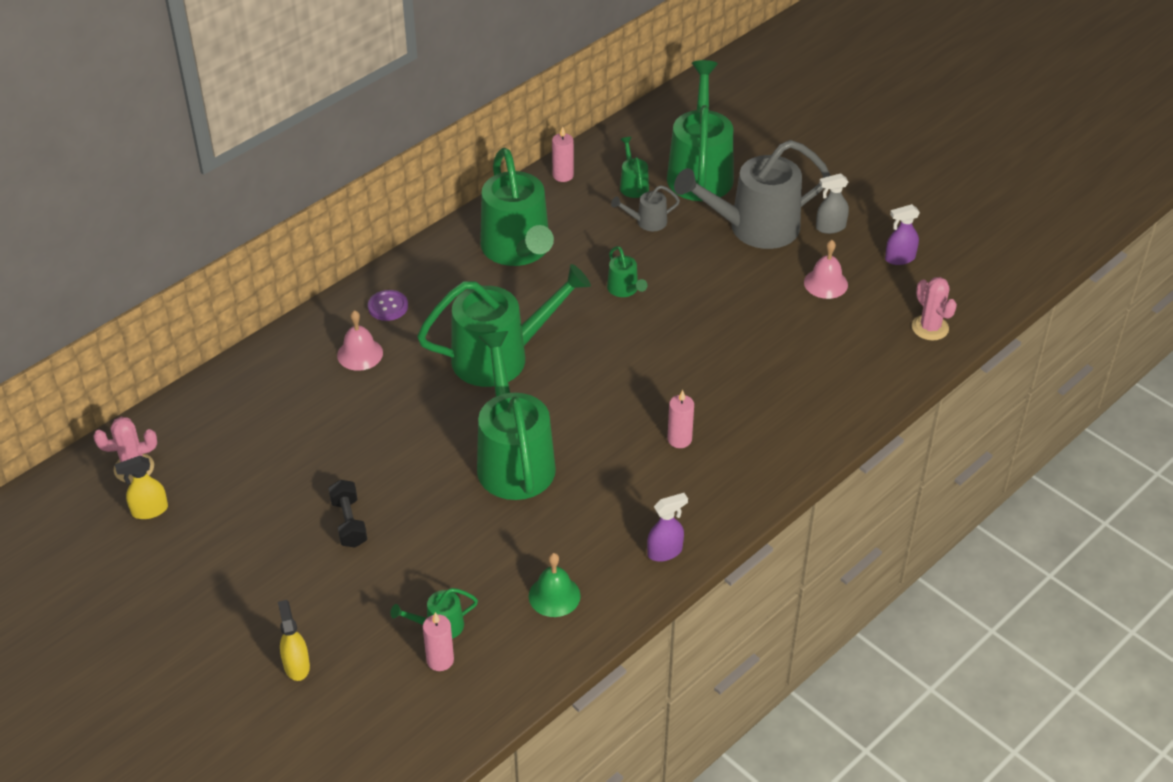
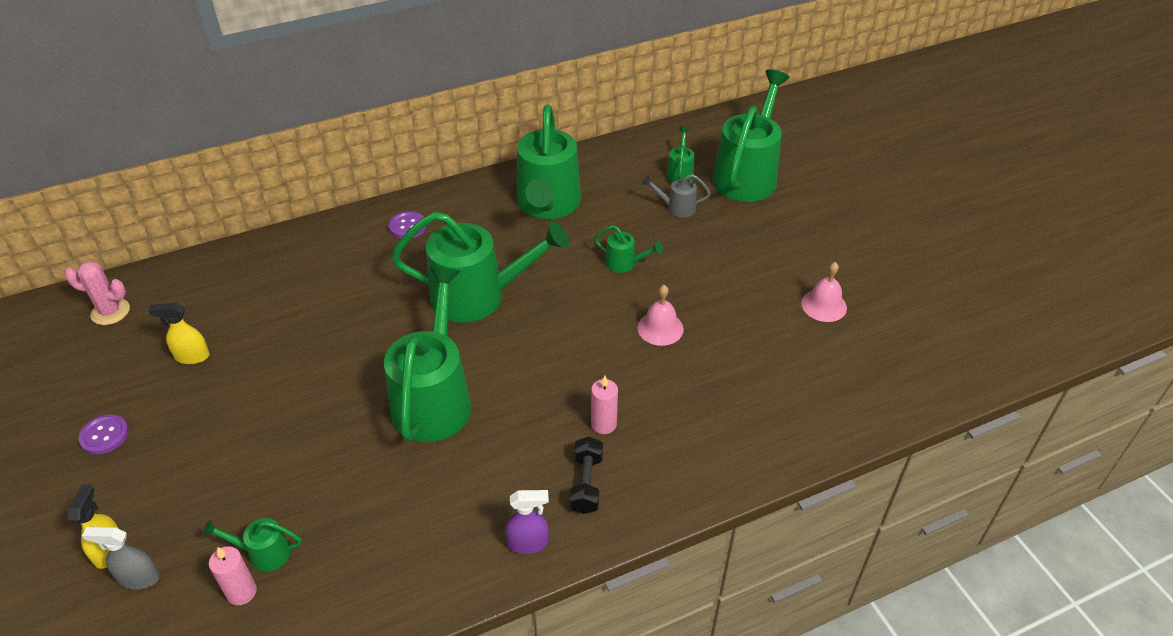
camera: 20 degrees right, 0 degrees up
(149, 510) = (95, 354): yellow spray bottle -> yellow spray bottle (192, 356)
(217, 577) = (104, 435): none -> purple button
(349, 523) = (250, 417): black dumbbell -> black dumbbell (586, 483)
(360, 354) = (359, 261): pink bell -> pink bell (660, 328)
(554, 596) = (392, 556): green bell -> none
(563, 175) = (621, 151): pink candle -> none
(625, 290) = (625, 263): green watering can -> green watering can turned 60 degrees counterclockwise
(753, 228) = (775, 236): grey watering can -> none
(830, 227) = (851, 253): grey spray bottle -> grey spray bottle (138, 578)
(899, 258) = (910, 299): purple spray bottle -> none
(930, 328) = (916, 378): pink cactus -> none

